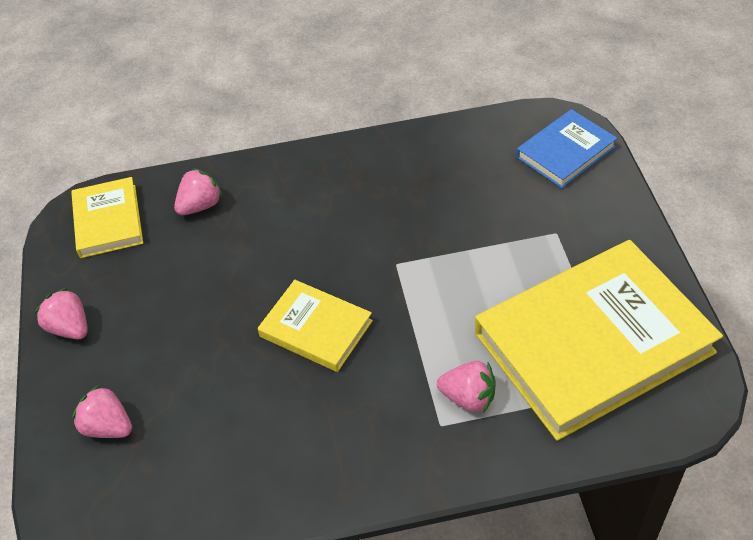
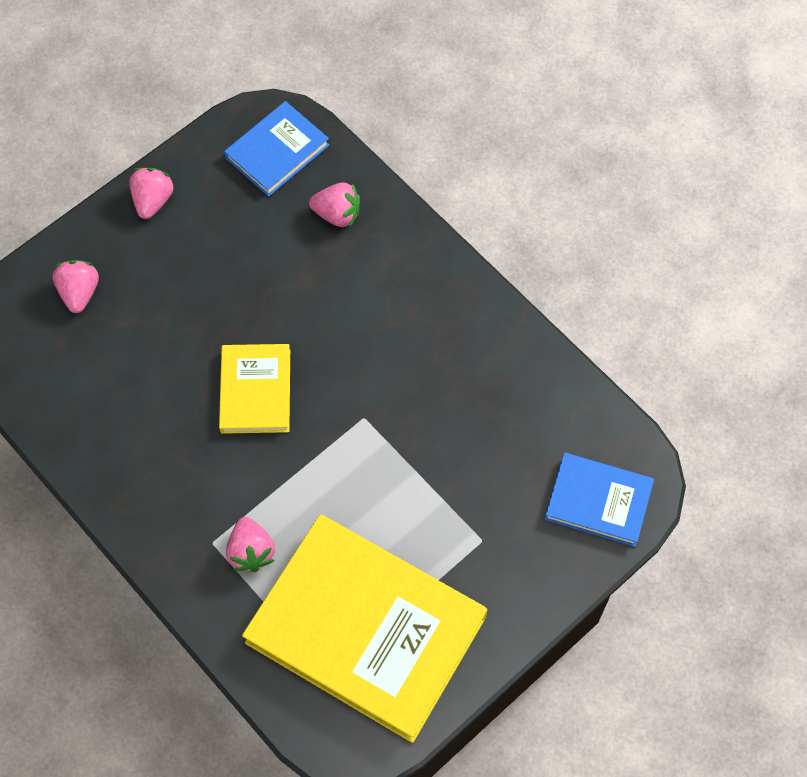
camera: 55 degrees right, 15 degrees up
(108, 221) = (277, 152): yellow book -> blue book

